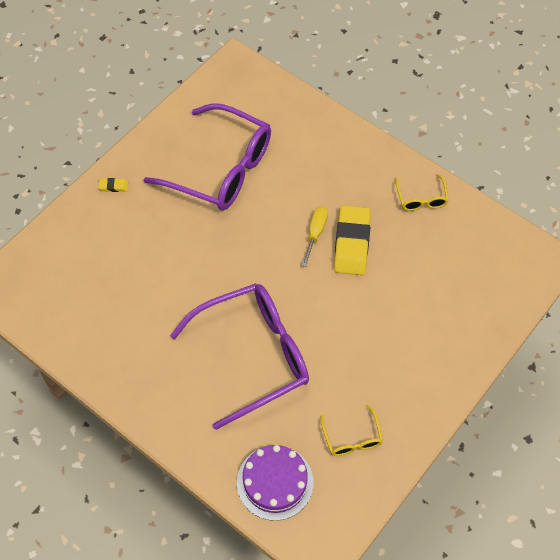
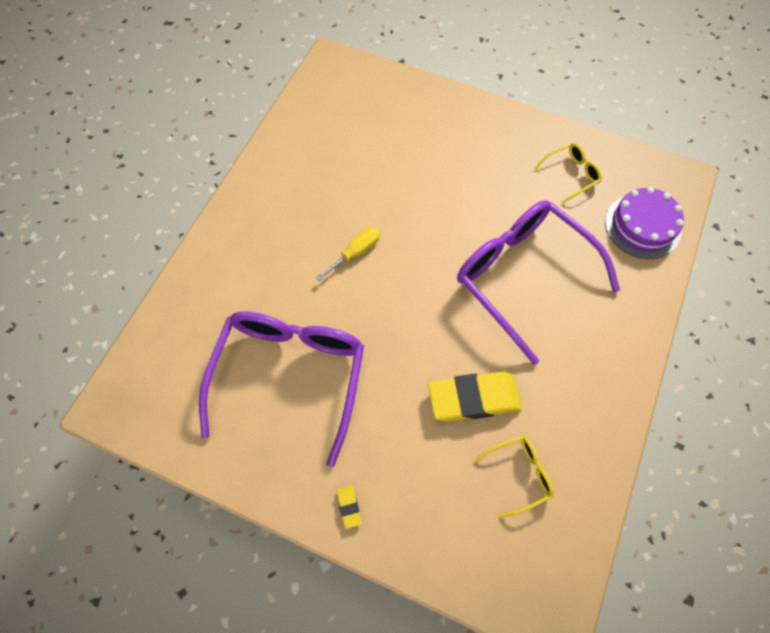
camera: 105 degrees left, 5 degrees up
(315, 233) = (355, 253): yellow screwdriver -> yellow screwdriver turned 135 degrees clockwise
(352, 243) = (358, 216): yellow eraser -> yellow eraser (473, 398)
(421, 198) = (285, 165): yellow glasses -> yellow glasses (518, 474)

